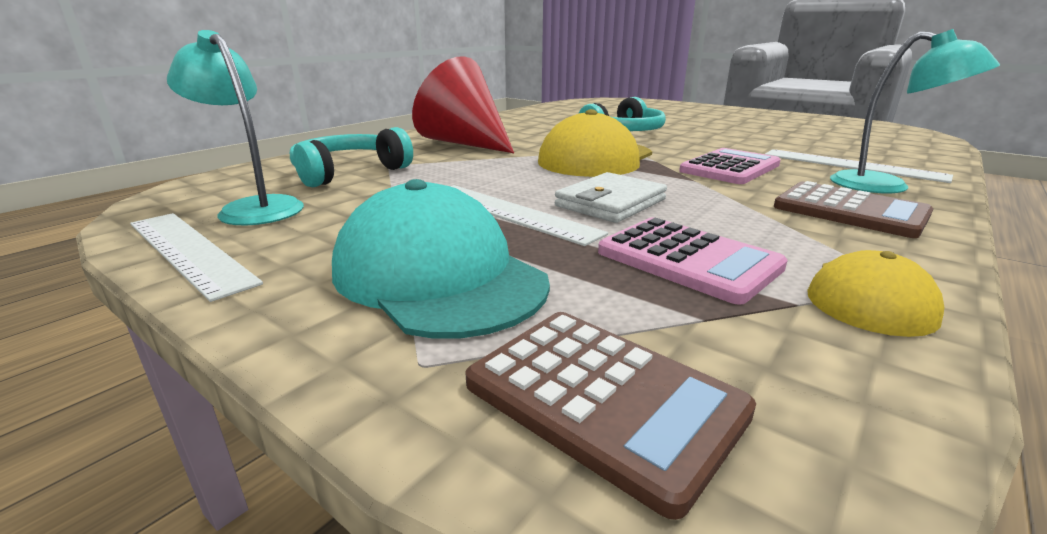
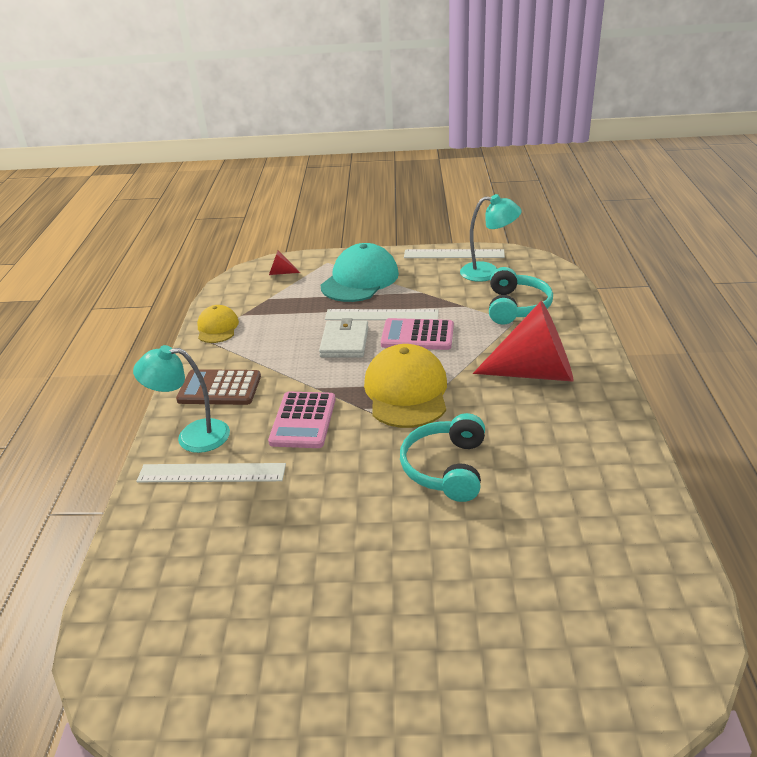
camera: 145 degrees right, 10 degrees up
(438, 275) = (360, 280): turquoise cap -> turquoise cap turned 75 degrees counterclockwise
(603, 398) = (280, 273): brown calculator -> red cone
(688, 260) = (284, 319): pink calculator -> pink calculator (417, 335)

